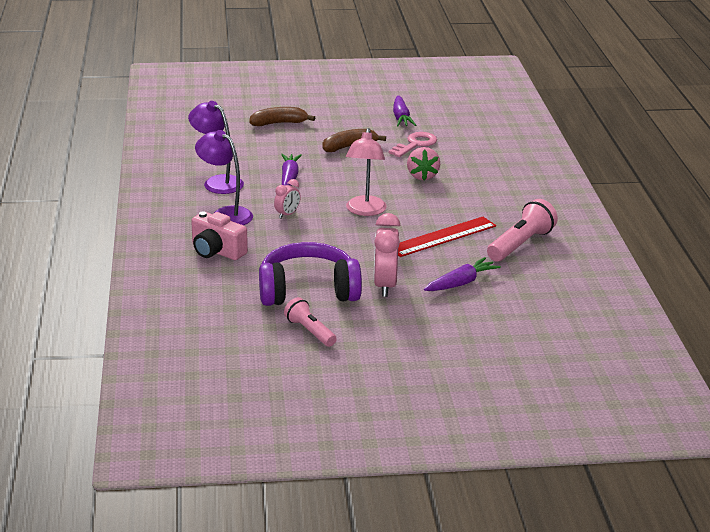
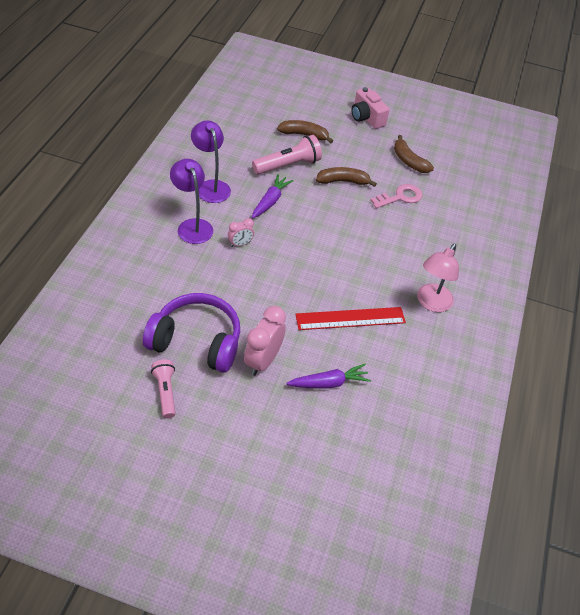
camera: 20 degrees right, 20 degrees up
(216, 251) = (157, 266): pink camera -> pink camera (366, 118)
(365, 211) = (306, 263): pink lamp -> pink lamp (431, 303)
(401, 118) = (409, 161): purple carrot -> brown banana
(422, 176) = (381, 237): pink strawberry -> none
(520, 244) = (412, 354): pink flashlight -> pink flashlight (288, 165)

